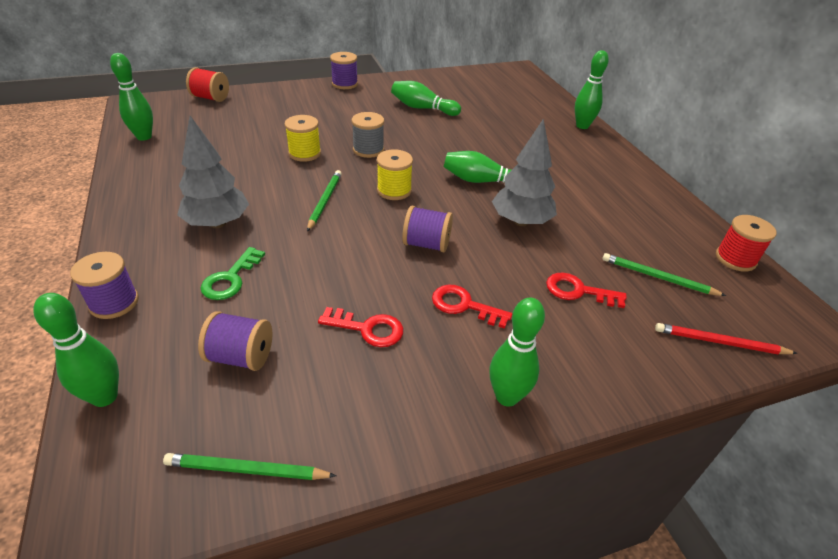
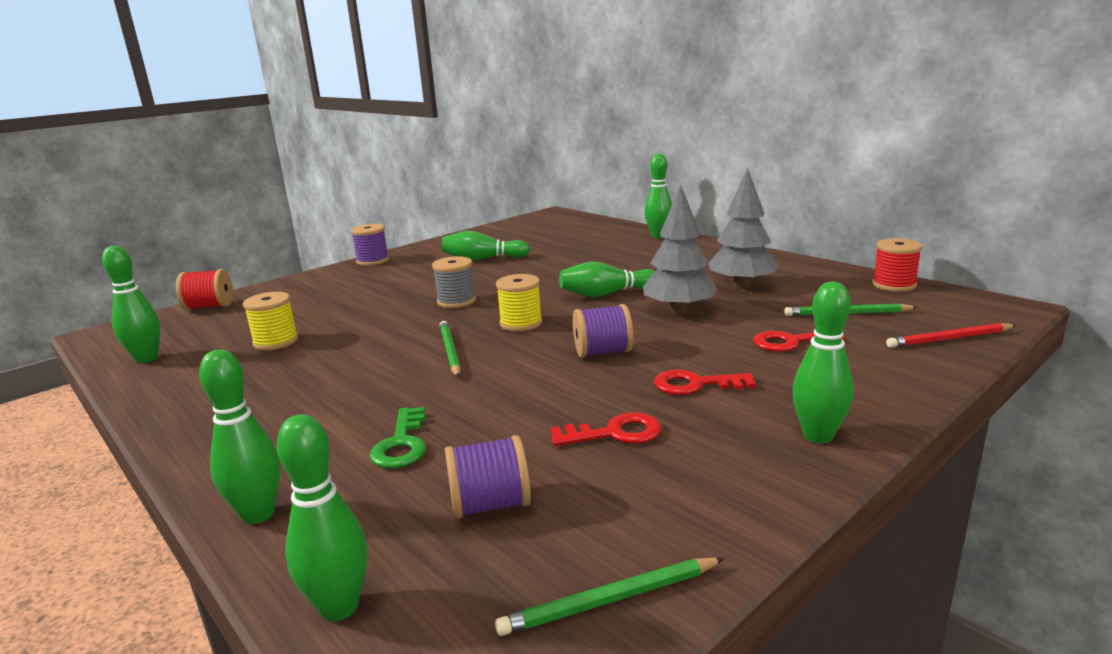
camera: 20 degrees left, 20 degrees down
(114, 303) = (258, 514): purple spool -> green bowling pin
(217, 223) = (332, 403): grey tree -> grey tree (741, 286)
(304, 153) = (383, 321): yellow spool -> yellow spool (276, 341)

